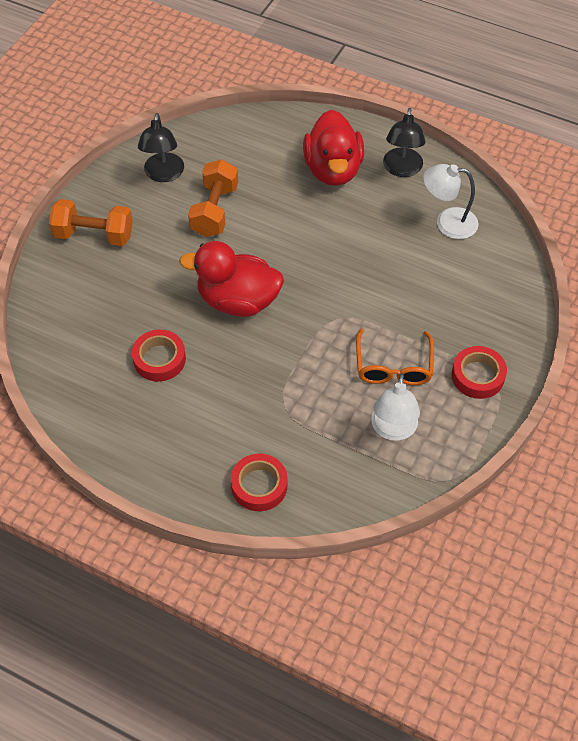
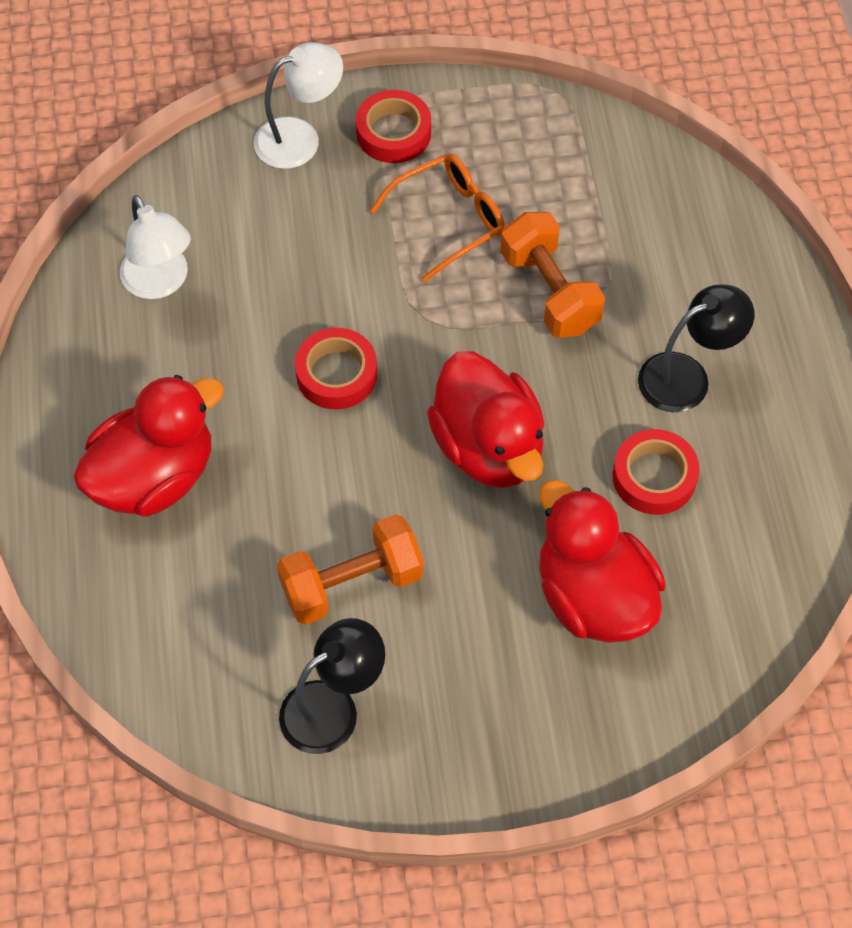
camera: 125 degrees left, 5 degrees up
(94, 235) = (524, 718): orange dumbbell -> orange dumbbell (549, 291)
(123, 294) = (593, 596): none -> red duck
(259, 485) = (724, 259): red tape -> red tape (336, 374)
(393, 430) = (539, 174): white lamp -> white lamp (300, 138)
(402, 169) = (92, 389): black lamp -> black lamp (687, 376)

